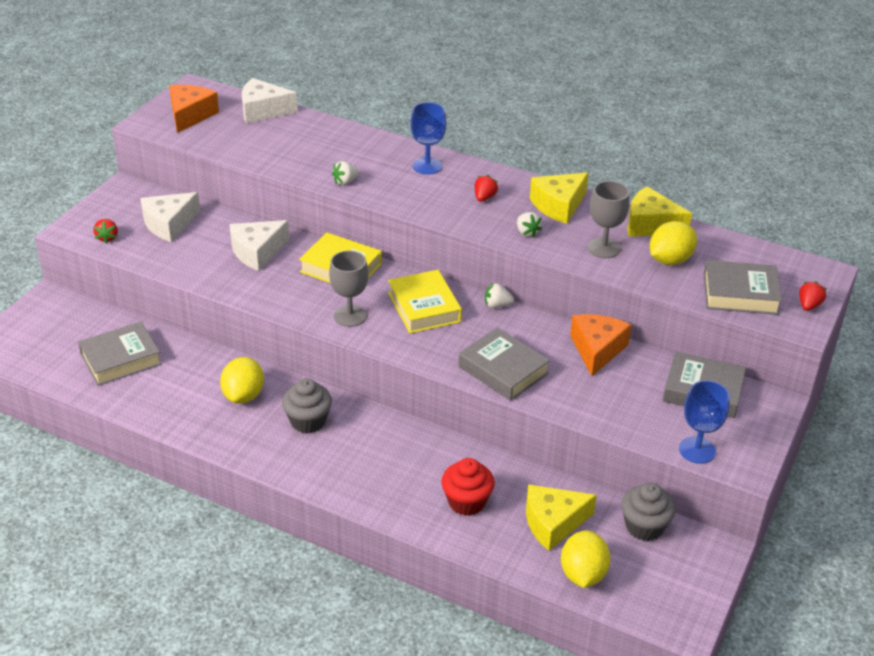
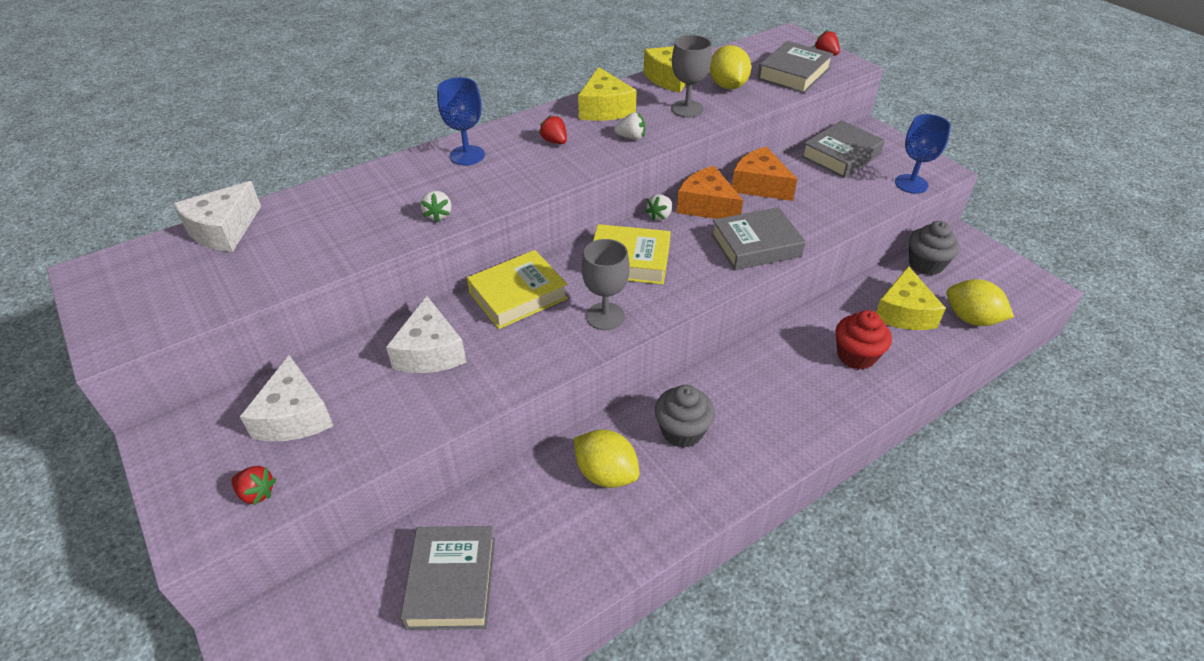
camera: 60 degrees left, 5 degrees up
(190, 115) = (151, 293): orange cheese -> orange cheese (706, 206)

